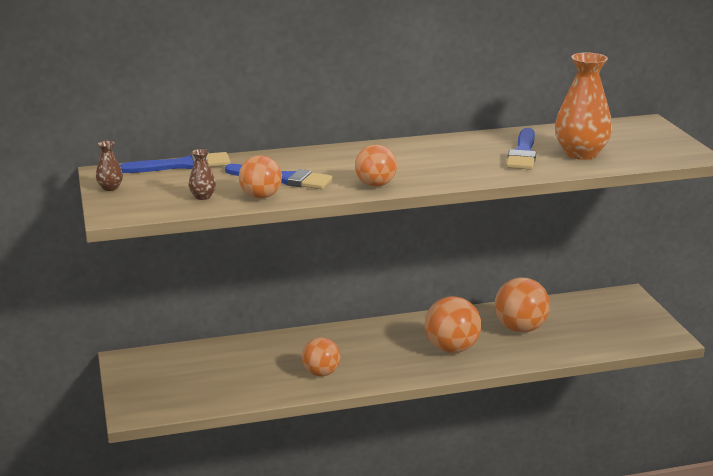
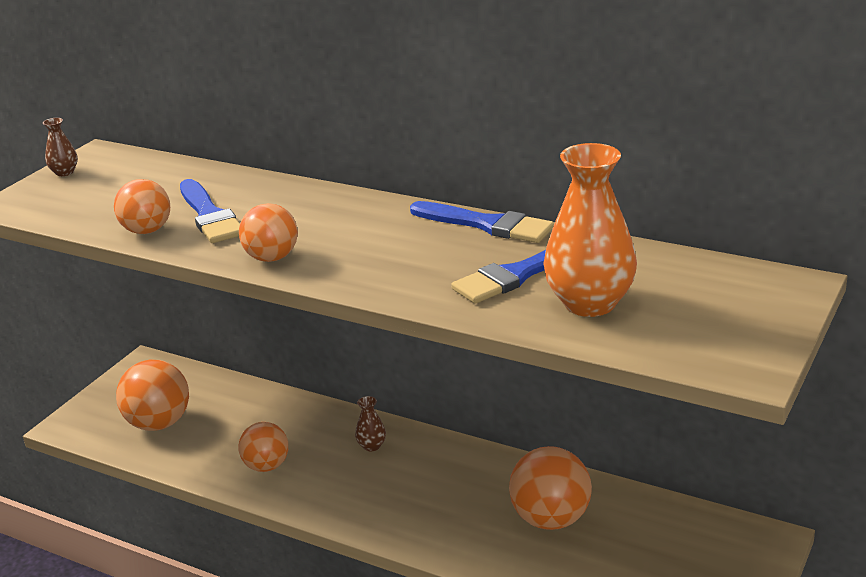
camera: 45 degrees right, 5 degrees up
(182, 165) = (166, 166): blue brush -> blue brush (486, 224)
(202, 197) = (104, 211): brown vase -> brown vase (371, 446)
(451, 349) = (433, 506): orange ball -> orange ball (159, 423)

